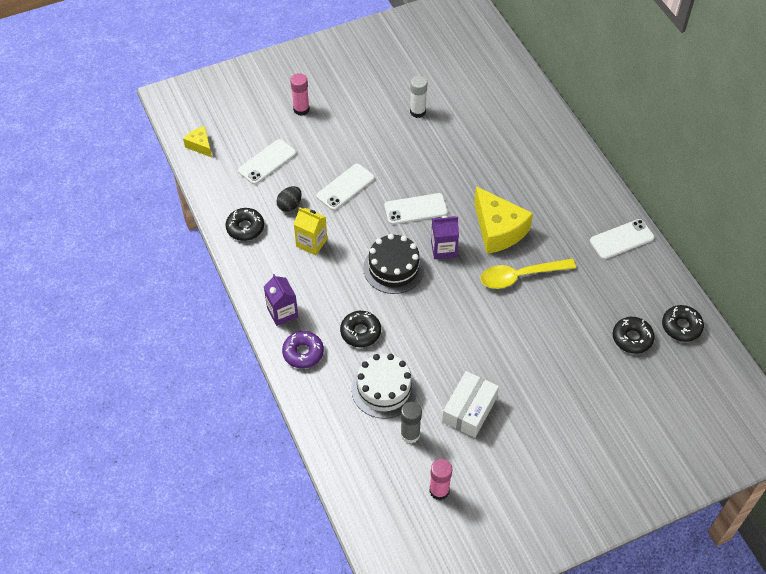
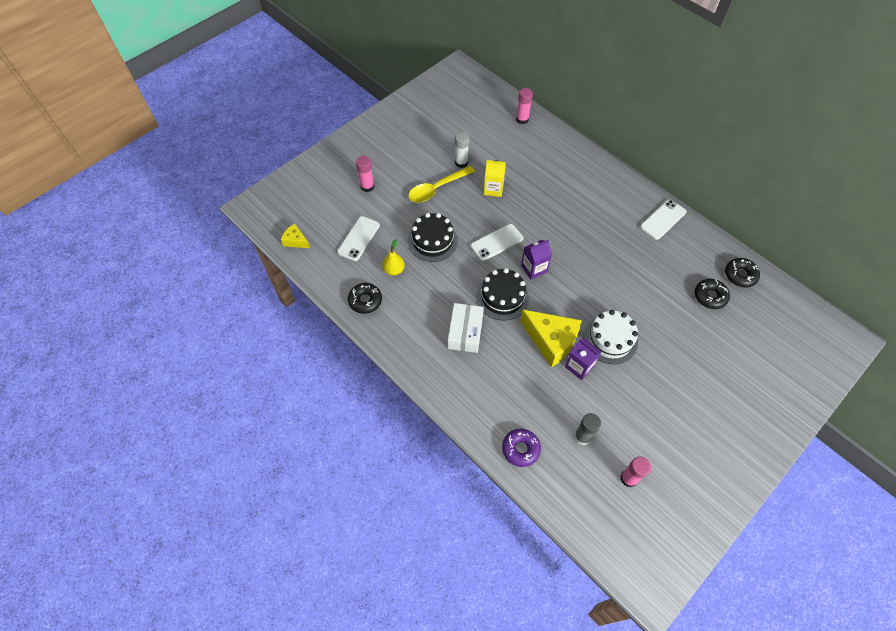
camera: 20 degrees left, 5 degrees up
(282, 312) = (429, 365): purple carton -> purple carton (579, 366)
(290, 205) = (394, 270): black egg -> yellow pear
(303, 353) = (462, 395): purple donut -> purple donut (520, 449)
(311, 243) = (426, 296): yellow carton -> yellow carton (493, 189)
(345, 187) = (432, 241): white phone -> black cake
(360, 332) = (501, 361): black donut -> none
(384, 389) = (543, 404): white cake -> white cake (610, 339)
(469, 410) = (618, 398): white box -> white box (465, 332)
(498, 230) = (568, 240): yellow cheese -> yellow cheese (551, 341)
(512, 82) = (522, 119): none -> pink glue stick
(520, 276) = (603, 272): yellow spoon -> yellow spoon (437, 188)

